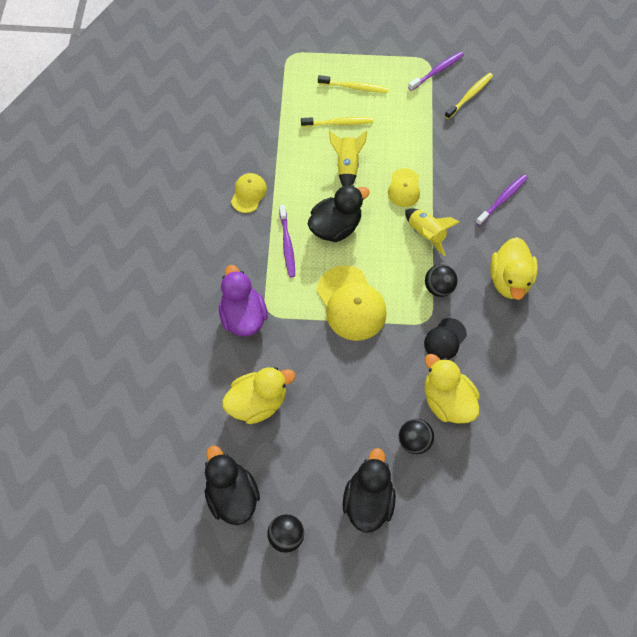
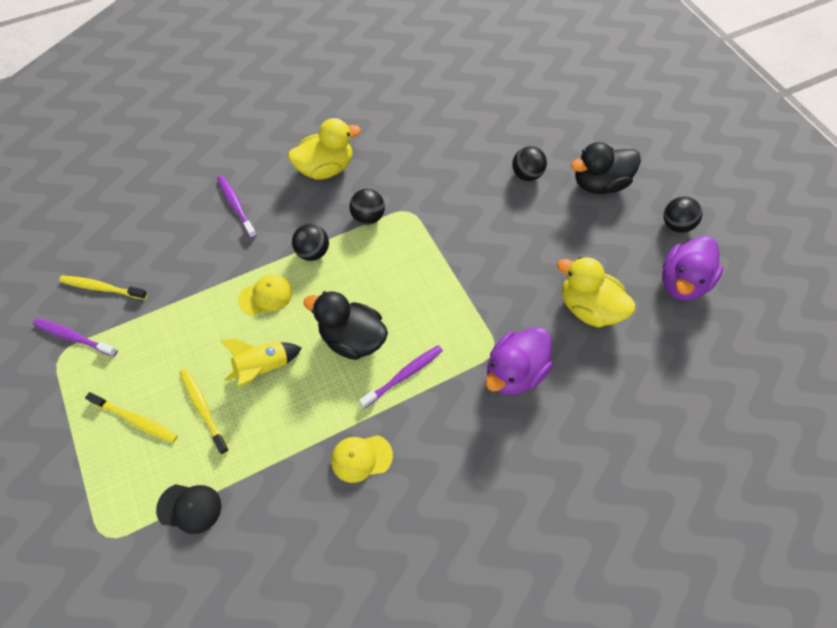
camera: 120 degrees left, 5 degrees down
(232, 493) = (681, 282): black duck -> purple duck
(351, 303) = (433, 280): yellow cap -> none
(354, 87) = (135, 420): yellow toothbrush -> yellow toothbrush turned 135 degrees clockwise
(426, 233) = (313, 252): yellow rocket -> black ball
(445, 339) = (419, 191): black cap -> black cap (189, 508)
(447, 400) = (474, 167): yellow duck -> none
(502, 199) = (236, 206): purple toothbrush -> purple toothbrush turned 45 degrees clockwise

